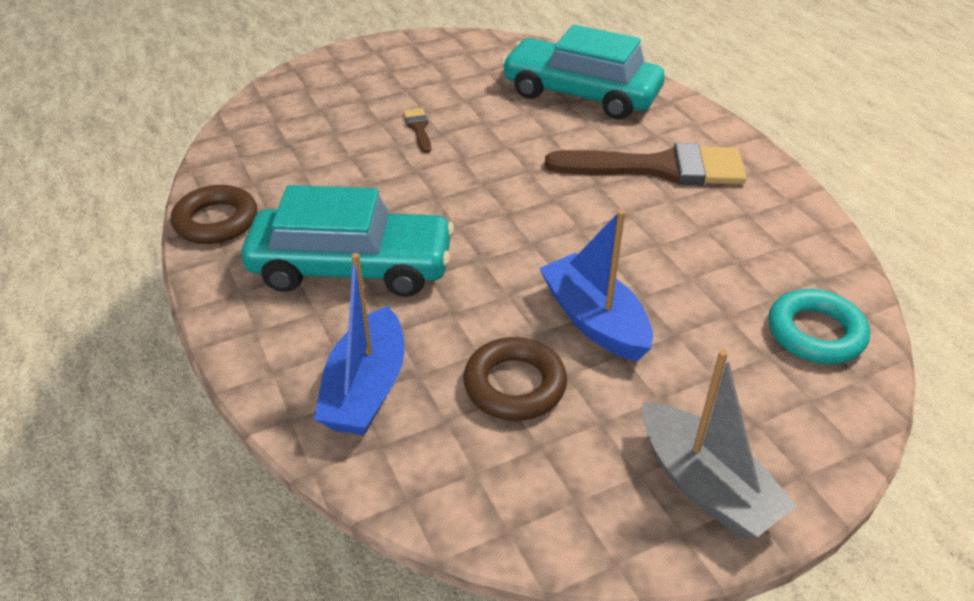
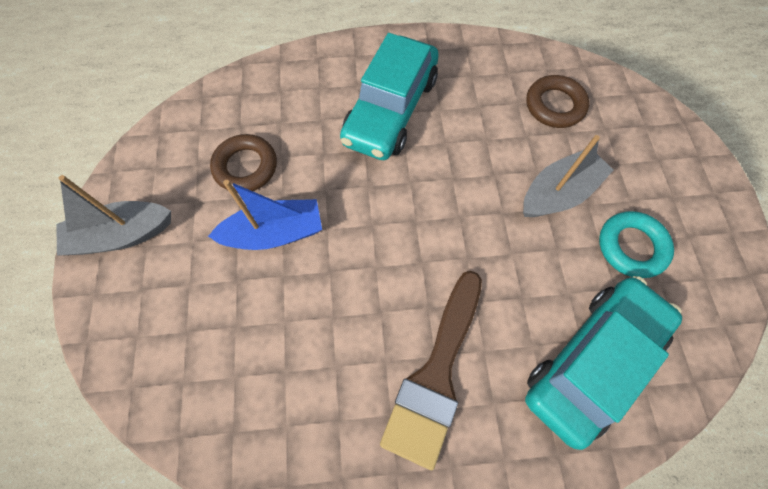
camera: 110 degrees right, 25 degrees up
(216, 221) = (468, 48): brown ring -> brown ring (554, 105)
(366, 389) = (282, 96): blue boat -> none
(418, 128) = (558, 193): brown brush -> grey boat
(815, 333) = (185, 382): turquoise ring -> turquoise ring (631, 247)

